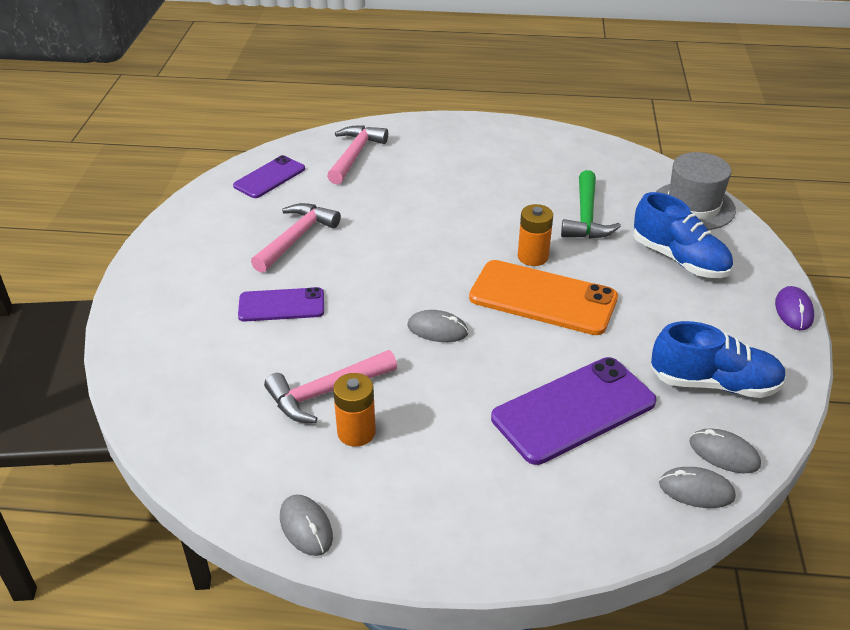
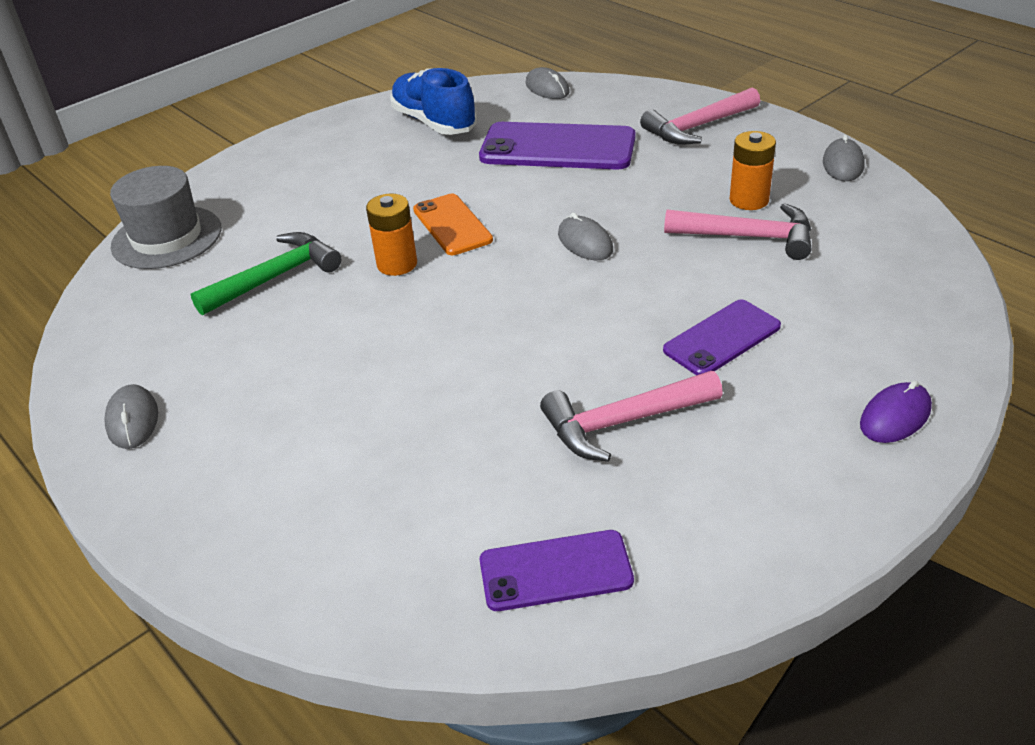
camera: 135 degrees left, 0 degrees up
(281, 305) = (722, 338): purple phone -> purple phone turned 75 degrees counterclockwise
(355, 155) = (375, 540): pink hammer -> pink hammer (697, 127)
(543, 298) = (452, 225): orange phone -> orange phone, size x0.60
(679, 259) = (283, 201): blue shoe -> none
(724, 453) = (499, 94): grey mouse -> grey mouse (132, 420)
(793, 311) = (289, 134): purple mouse -> purple mouse (895, 416)

